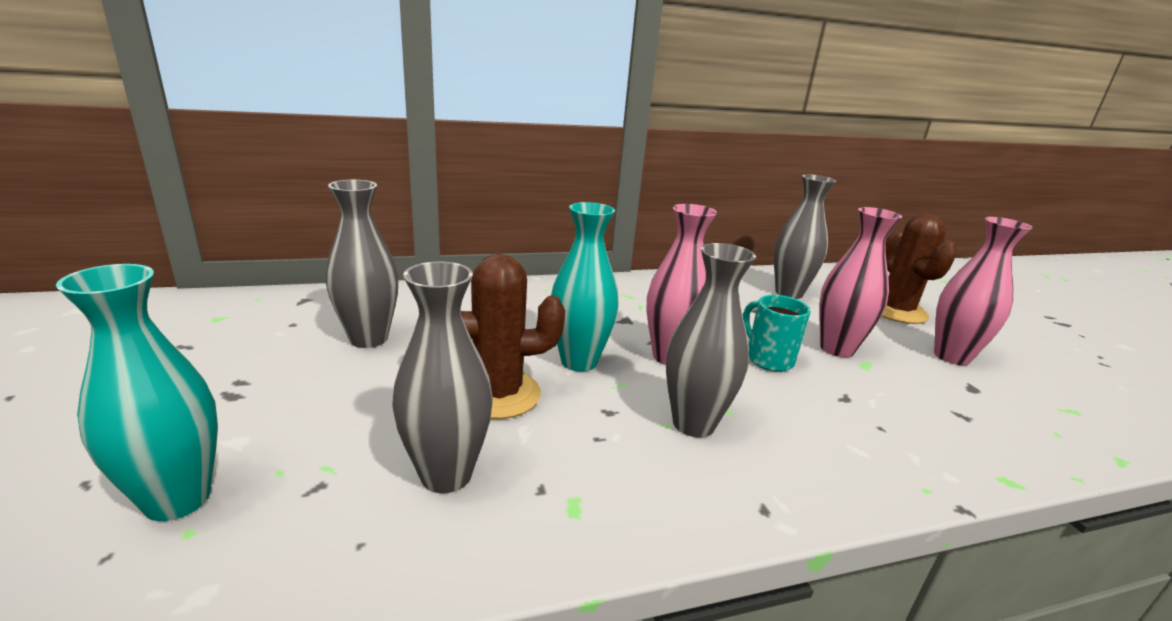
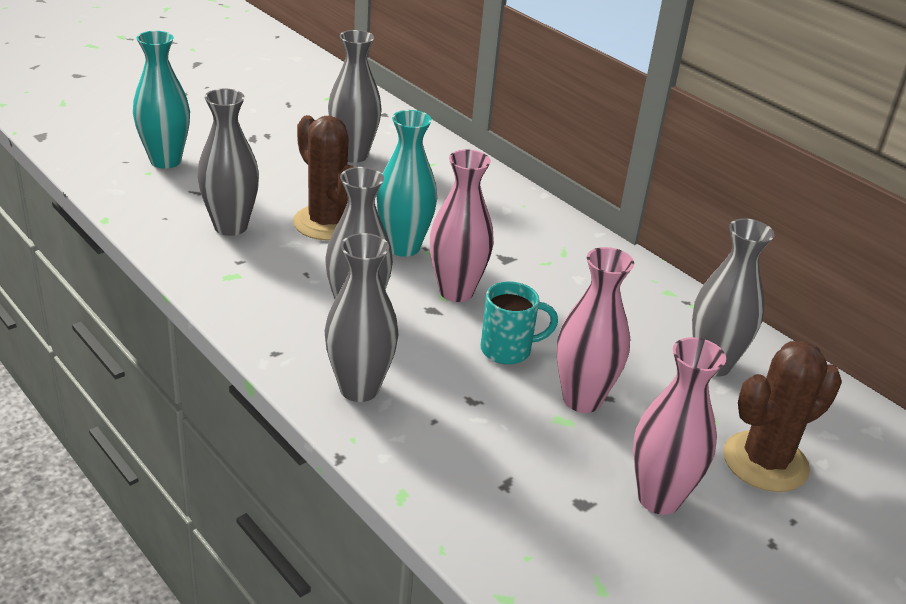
camera: 65 degrees right, 10 degrees up
(768, 359) = (508, 350): turquoise mug -> turquoise mug turned 45 degrees clockwise
(835, 460) = (359, 389): none -> grey vase

